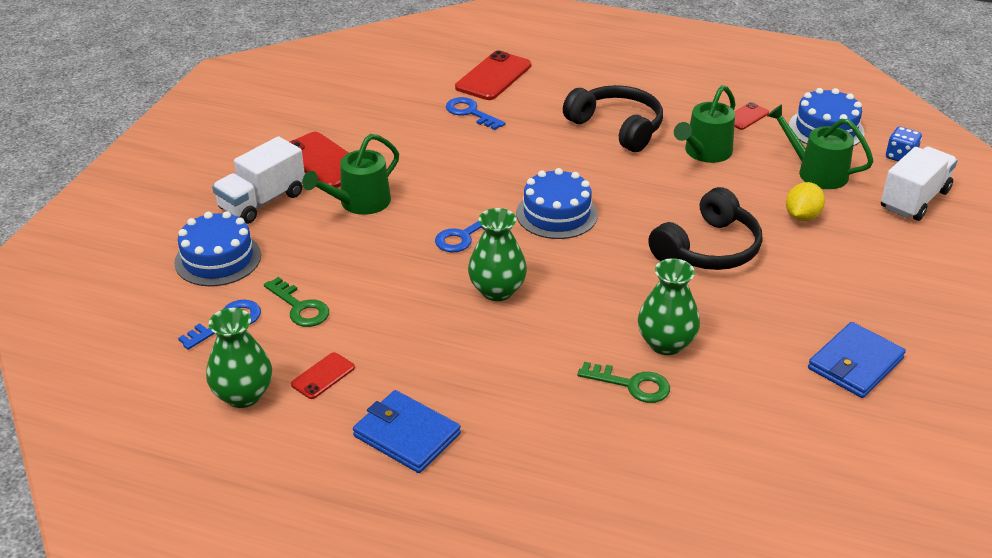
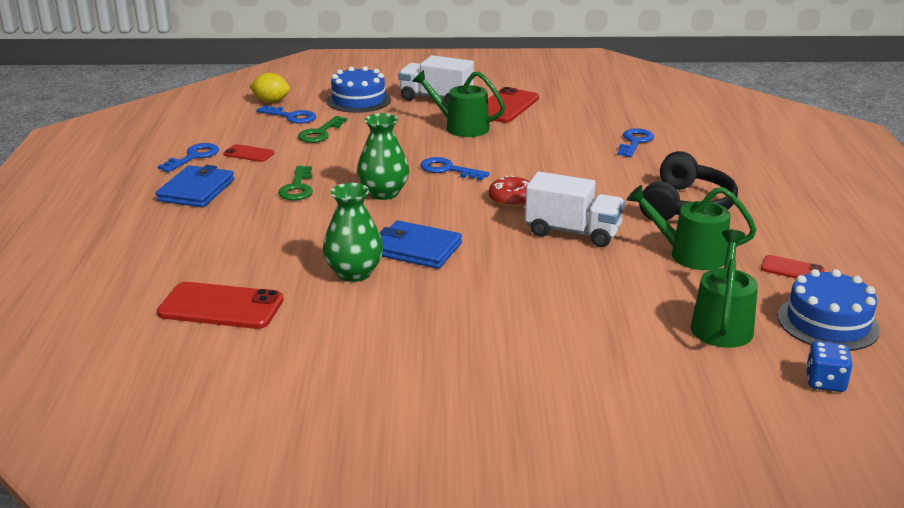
camera: 70 degrees right, 10 degrees down
(243, 395) = (219, 135): green vase -> none
(299, 426) = (193, 157): none -> blue key
(493, 76) = (707, 141): red phone -> red phone (221, 306)
(556, 214) = (512, 200): blue cake -> red donut
(631, 385) = (289, 265): green key -> green key (297, 188)
(708, 249) = (516, 276): black headphones -> none
(802, 216) = (621, 323): yellow lemon -> yellow lemon (271, 101)
(855, 364) = (377, 379): blue wallet -> blue wallet (416, 249)
(914, 199) = (732, 399): white truck -> white truck (573, 232)

